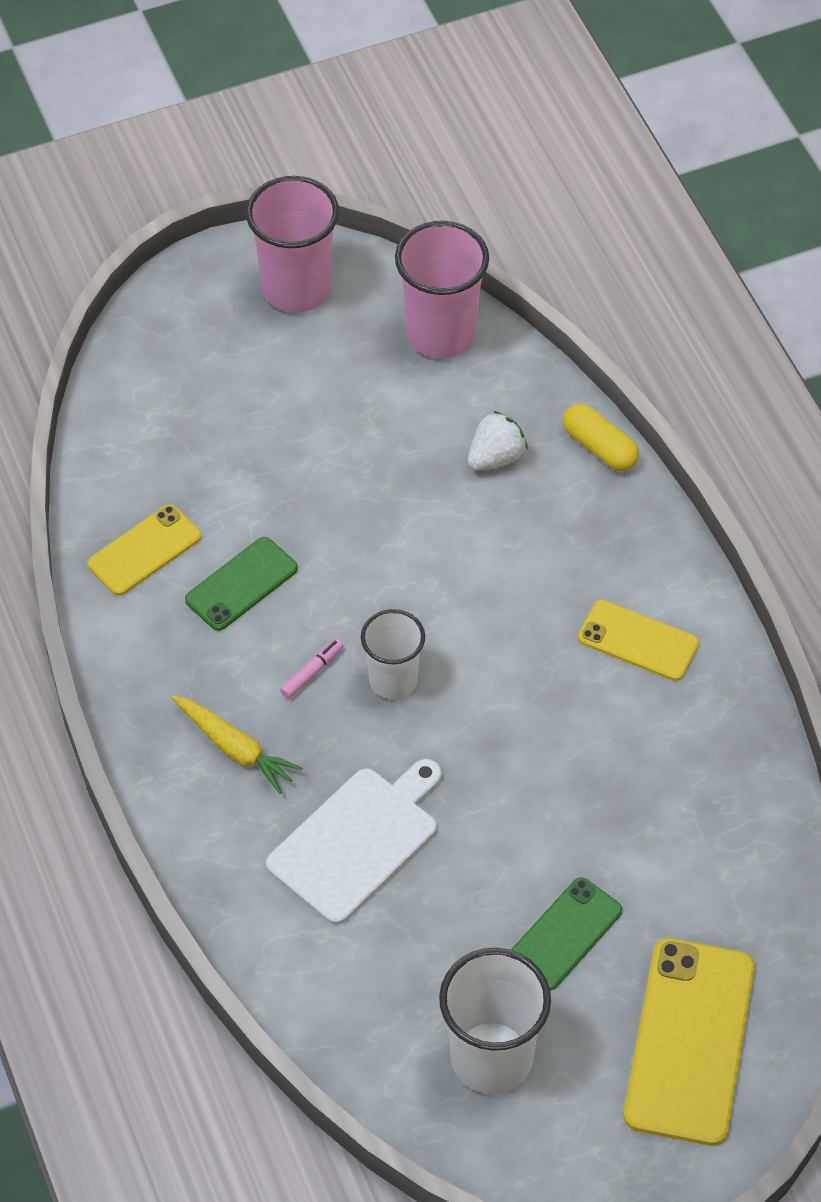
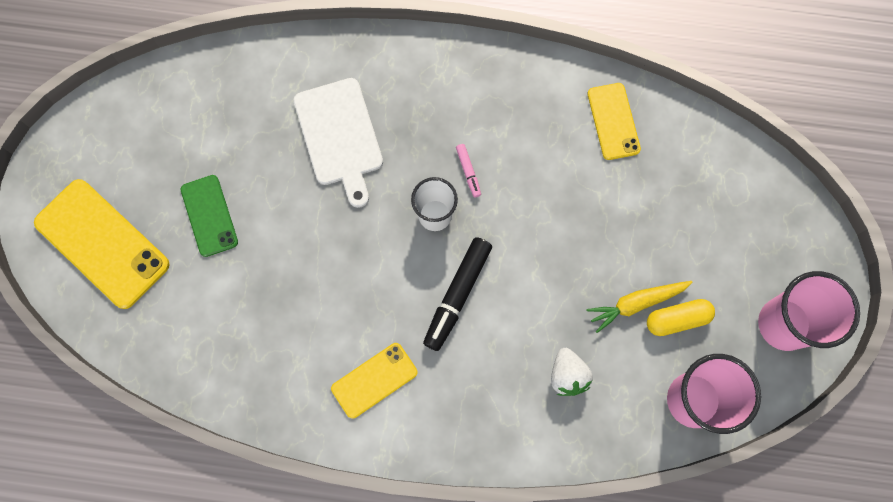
camera: 120 degrees right, 20 degrees up
(235, 748) = (441, 102): yellow carrot -> yellow carrot (636, 303)
(241, 584) = (556, 164): green phone -> none
(477, 607) = (457, 295): none -> black marker
(491, 1058) = (164, 134): white cup -> none
(599, 447) = (537, 450): yellow capsule -> yellow capsule (677, 319)

